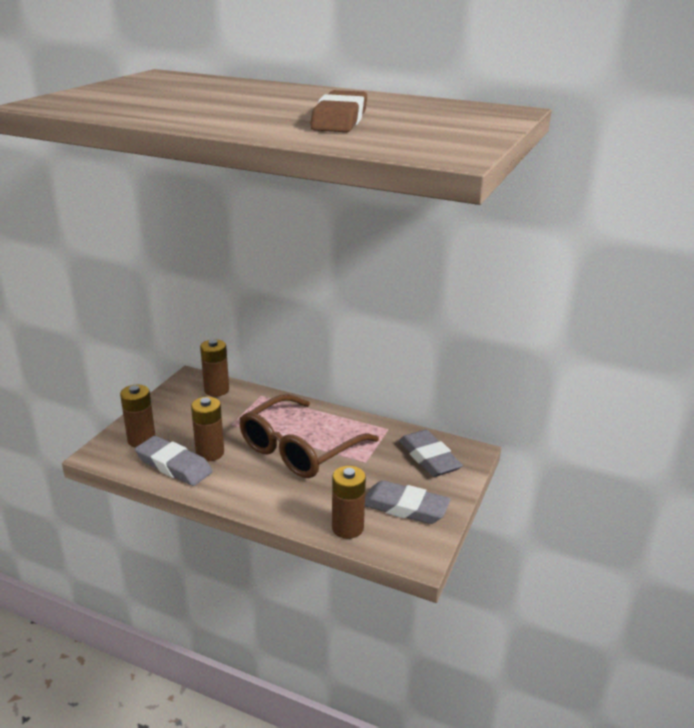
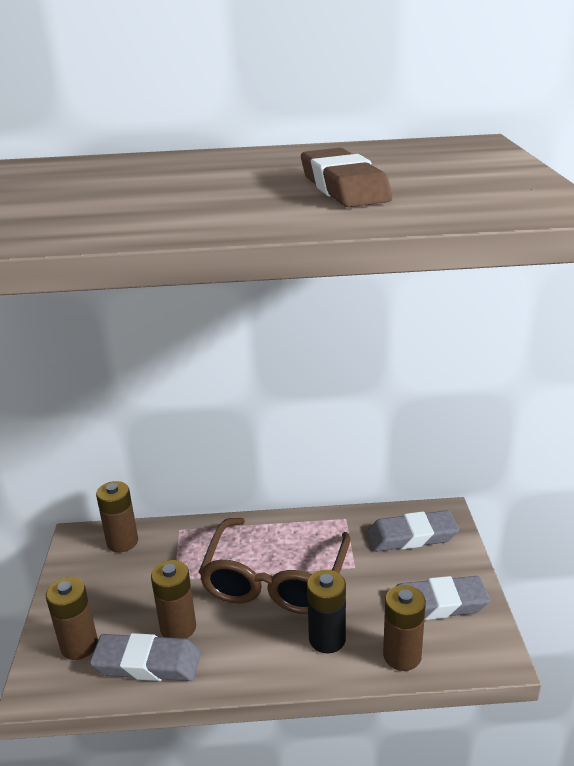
camera: 25 degrees left, 0 degrees up
(303, 497) = (327, 639): none -> black battery
(429, 458) = (412, 536): grey eraser -> grey eraser turned 45 degrees counterclockwise

